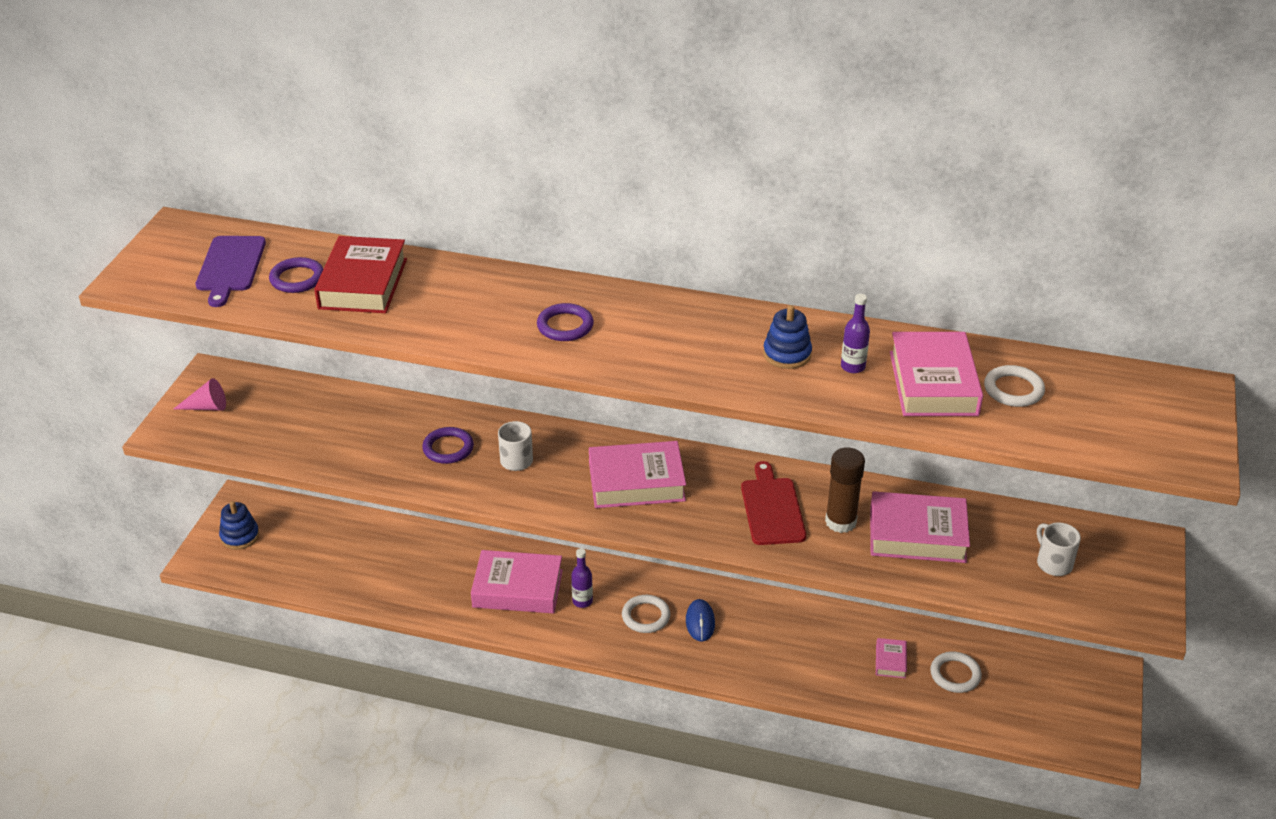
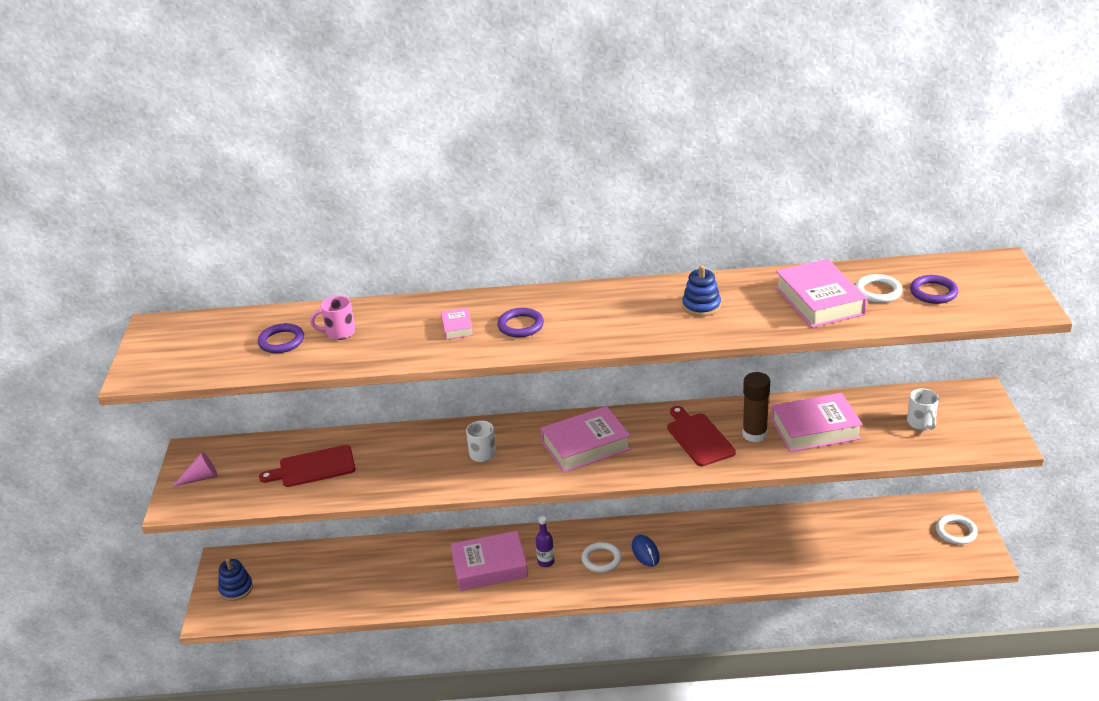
camera: 15 degrees left, 5 degrees down
(230, 267) = (219, 345): purple cutting board -> none
(327, 427) = (313, 467): none -> red cutting board
(363, 283) = (339, 332): red book -> pink mug
(448, 448) = (422, 458): purple ring -> purple ring (933, 292)
(853, 367) = (754, 303): purple bottle -> none
(890, 661) = (801, 541): pink book -> pink book (457, 327)
(955, 675) = (853, 537): white ring -> white ring (956, 532)
(1053, 563) = (921, 423): white mug -> white mug turned 150 degrees counterclockwise

